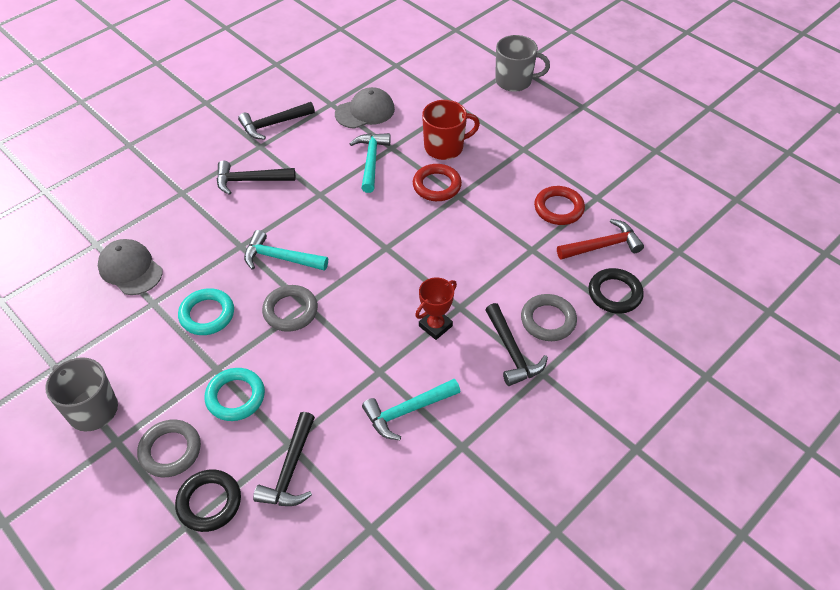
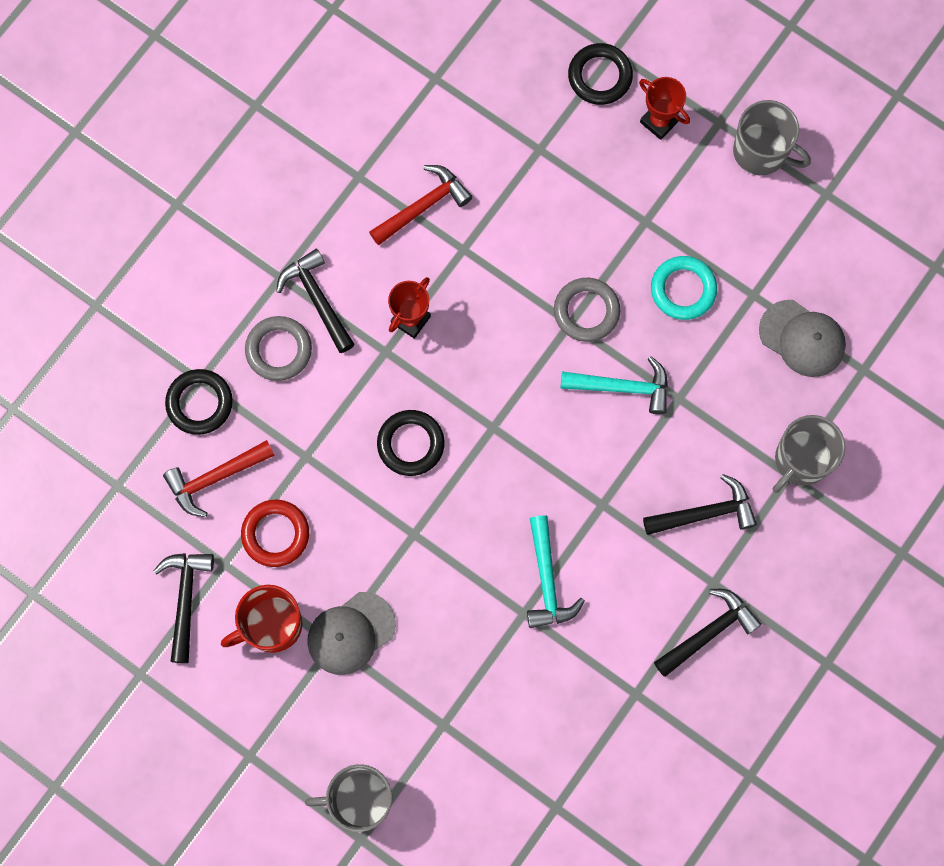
camera: 170 degrees right, 25 degrees up
(170, 199) = (801, 460): none -> grey mug
(170, 450) = (659, 121): grey ring -> red trophy
(235, 397) = (613, 191): turquoise ring -> none
(290, 470) = (530, 122): black hammer -> black hammer (186, 599)
(365, 111) = (580, 684): grey cap -> grey cap (351, 633)
(407, 411) = (423, 206): turquoise hammer -> red hammer
(437, 185) = (446, 548): red ring -> none
(445, 147) = (447, 627): red mug -> red mug (272, 625)
(451, 246) = (410, 444): none -> black ring

